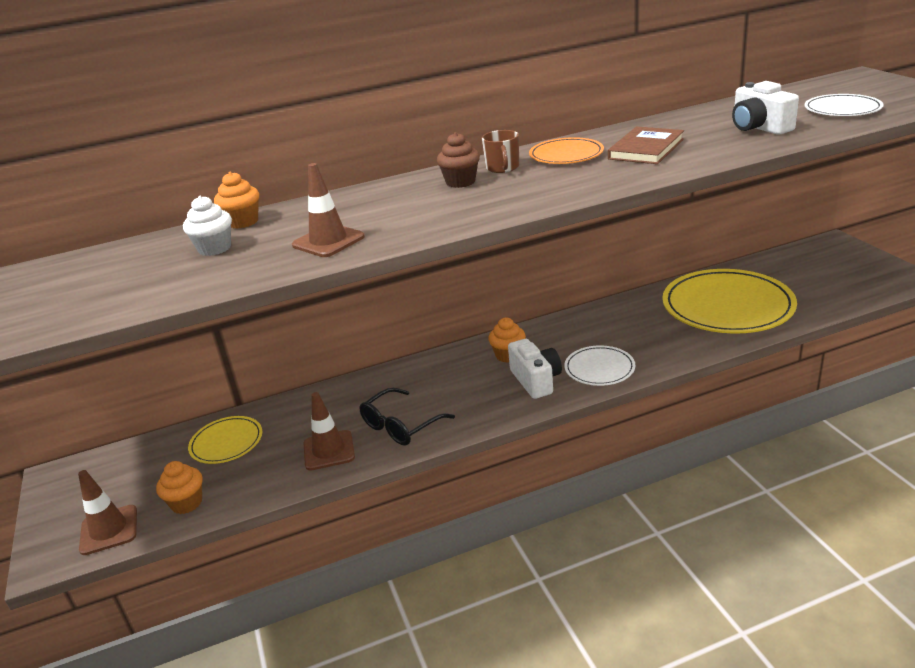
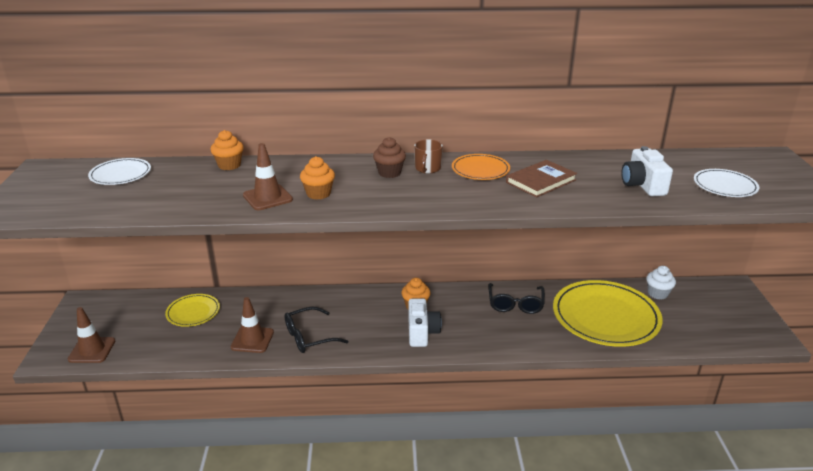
camera: 15 degrees right, 0 degrees up
(187, 503) = (146, 347): orange cupcake -> orange cupcake (318, 194)
(215, 248) = (197, 182): white cupcake -> white cupcake (657, 294)
(599, 368) = (473, 338): white plate -> white plate (120, 174)
(621, 321) = (515, 304): none -> black glasses

